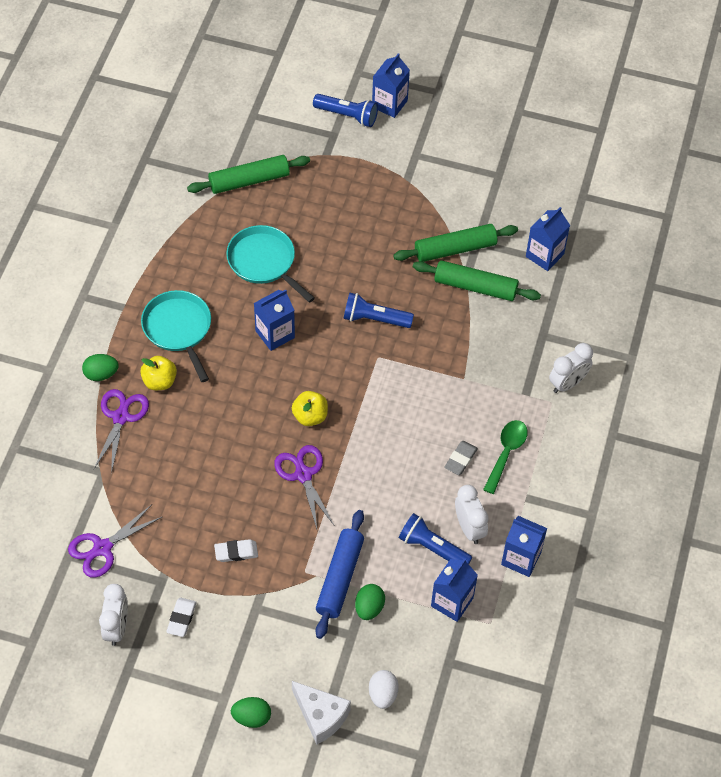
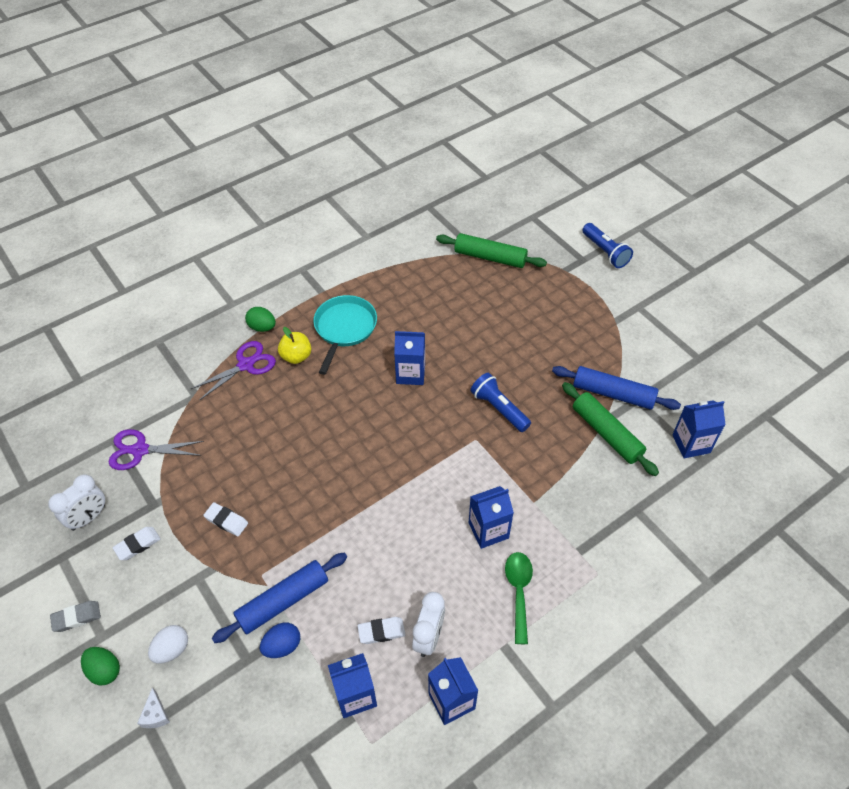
camera: 40 degrees right, 5 degrees down
(264, 262) = (450, 318): turquoise pan -> none
(303, 475) = (333, 494): purple scissors -> none
(310, 416) = (381, 452): yellow apple -> none
(321, 716) = (155, 714): white cheese -> white cheese, size x0.53
(369, 608) = (282, 646): green egg -> blue egg
(383, 694) = (221, 737): white egg -> white egg (172, 649)
(389, 104) = (647, 260): blue carton -> blue carton (488, 530)
(432, 548) = (381, 631): blue flashlight -> white eraser
(455, 249) = (613, 394): green rolling pin -> blue rolling pin
(460, 459) = (473, 570): grey eraser -> grey eraser (77, 617)
(506, 453) = (518, 592): green spoon -> green spoon turned 60 degrees counterclockwise
(567, 383) = (626, 567): white clock -> none

